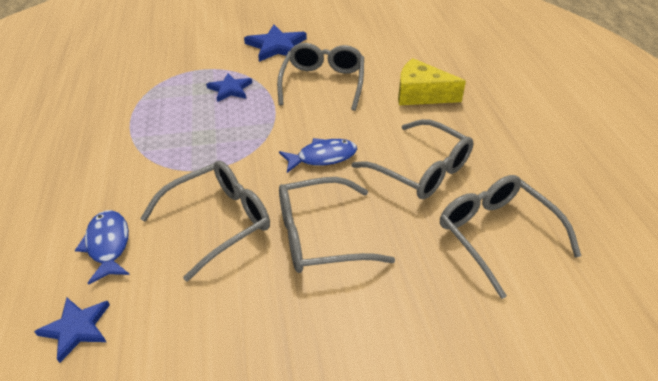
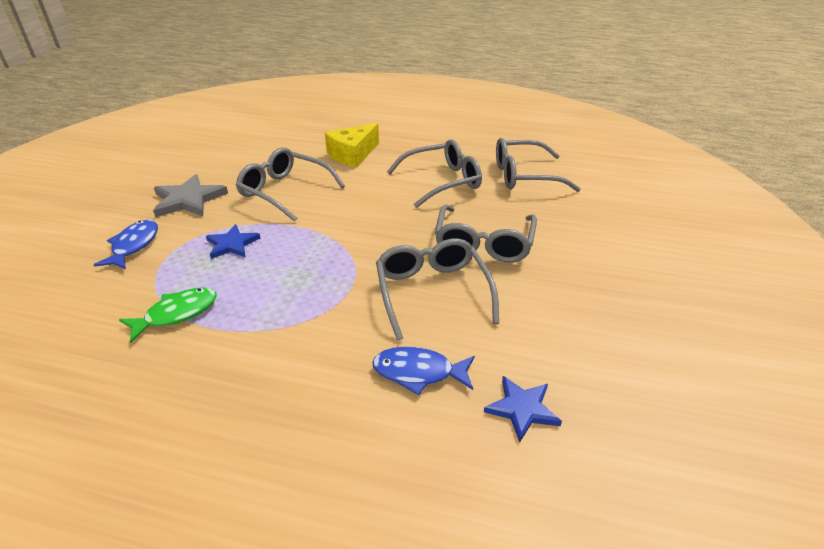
camera: 65 degrees left, 5 degrees down
(138, 101) = (177, 314): none -> green fish
(276, 46) = (188, 200): blue star -> grey star
(322, 157) = (391, 218): blue fish -> blue fish (134, 245)

